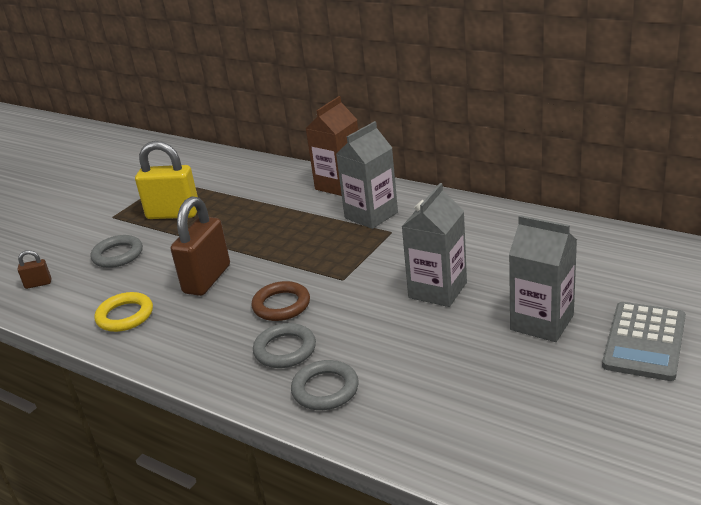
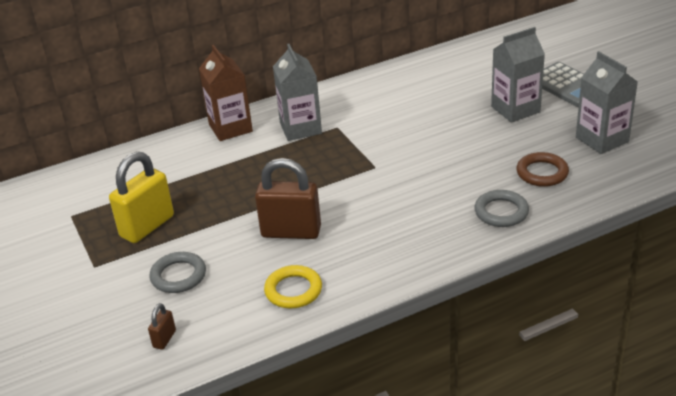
camera: 60 degrees left, 5 degrees up
(207, 279) = (291, 232): brown padlock -> brown padlock turned 45 degrees counterclockwise
(281, 305) = (376, 204): brown ring -> brown ring (542, 173)
(285, 350) = (436, 217): grey ring -> none
(437, 290) = (437, 133): grey carton -> grey carton (602, 139)

